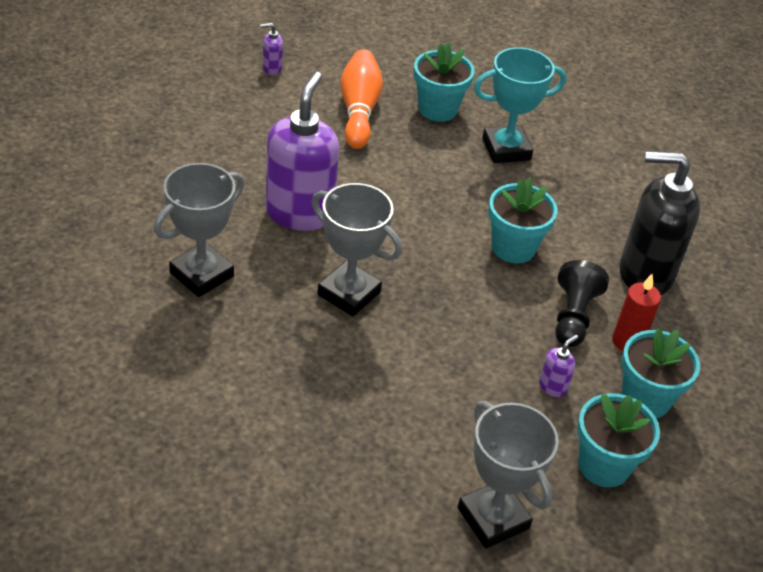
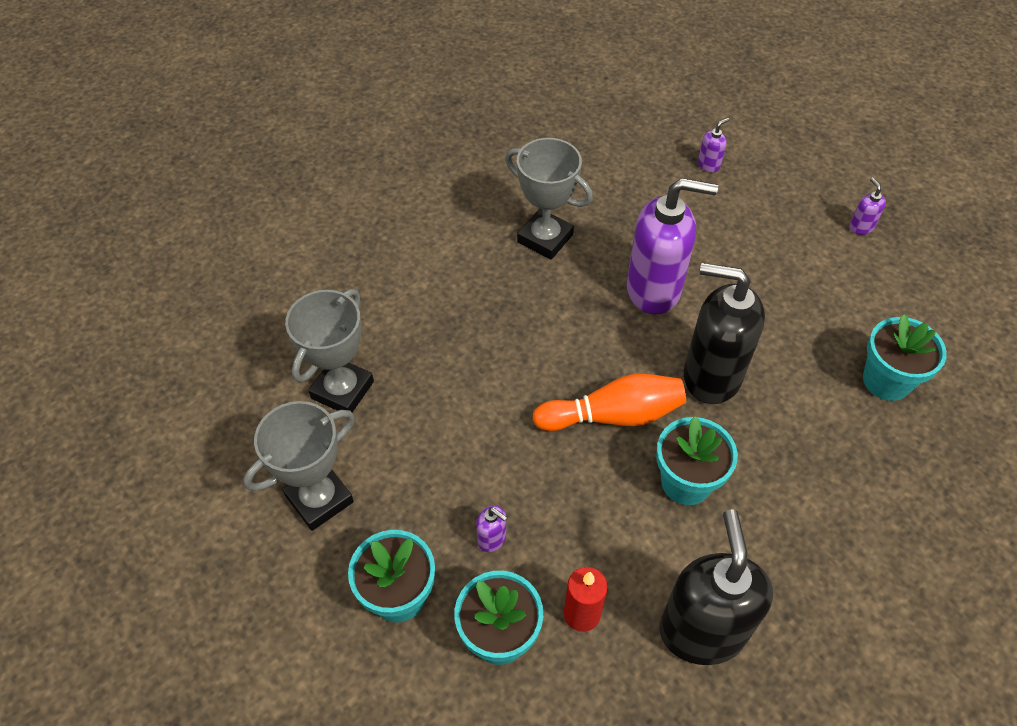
camera: 85 degrees right, 10 degrees up
(150, 133) = (709, 165): none -> purple soap dispenser
(349, 293) = (561, 346): grey trophy -> grey trophy (342, 390)
(359, 110) = (838, 310): orange bowling pin -> orange bowling pin (613, 415)
(409, 203) = (711, 376): none -> black soap dispenser
(506, 149) = (854, 458): turquoise trophy -> none
(573, 317) = (600, 552): black pawn -> none

